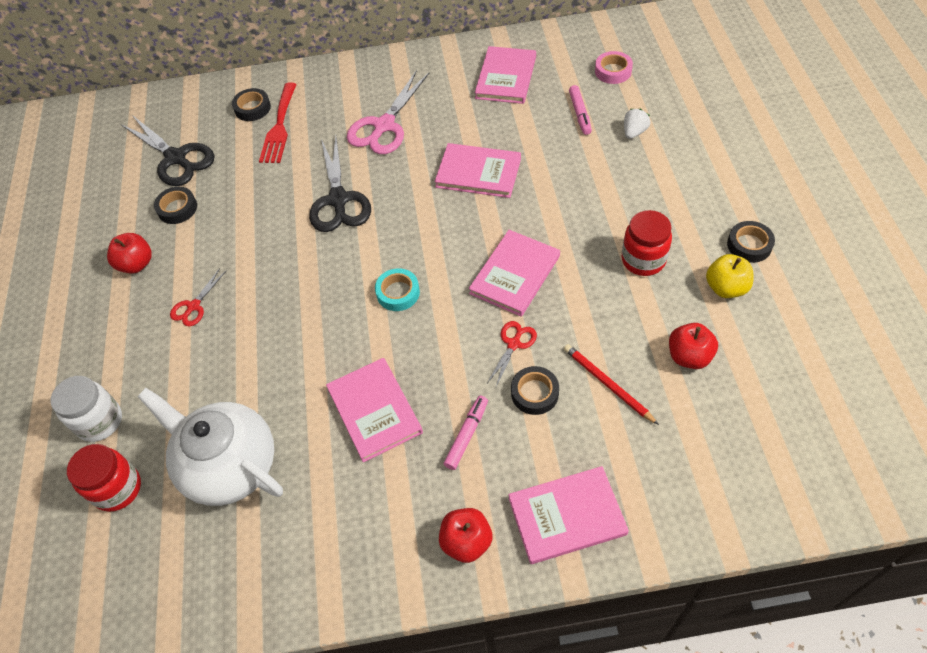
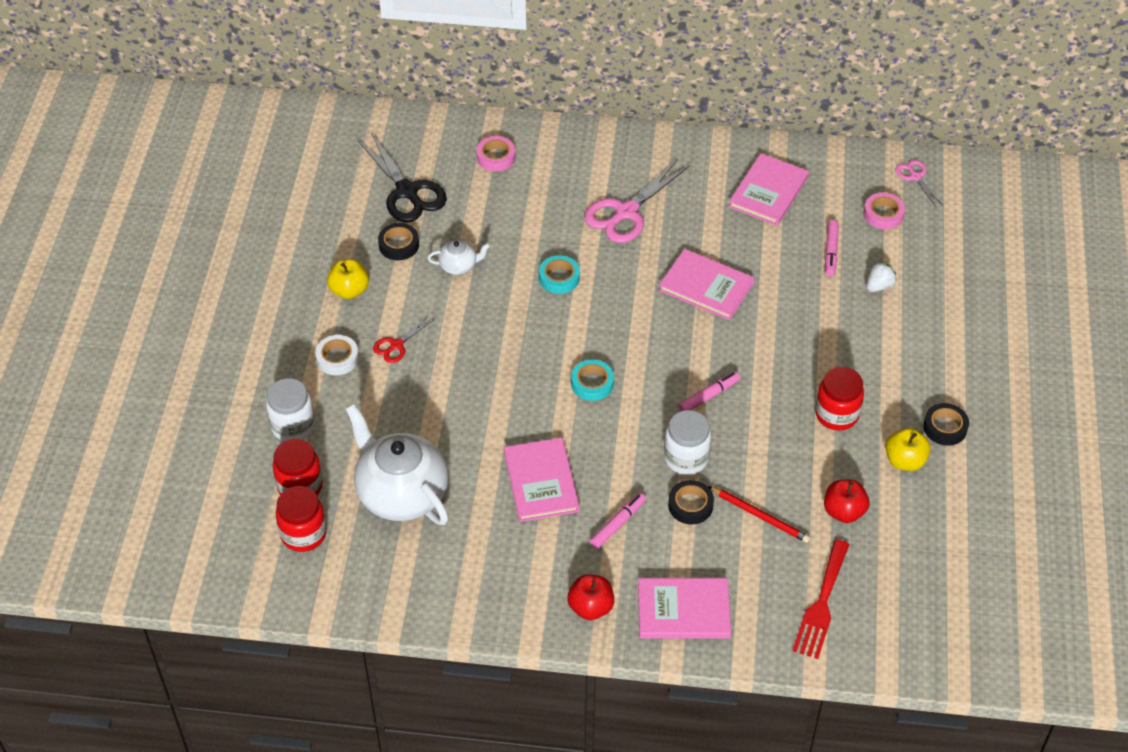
camera: 10 degrees right, 5 degrees down
(130, 545) = (303, 534): none -> red jar
(135, 336) = (337, 358): none -> white tape
(136, 264) = (349, 290): red apple -> yellow apple
(240, 213) = (459, 266): none -> white teapot
(252, 108) = (496, 157): black tape -> pink tape
(279, 127) = (519, 185): red fork -> red fork (821, 604)
(338, 200) = (559, 278): black scissors -> turquoise tape
(514, 344) = (686, 458): red scissors -> white jar
(515, 275) = (708, 396): pink book -> pink marker
(608, 384) = (759, 516): red pencil -> red pencil turned 150 degrees clockwise
(628, 34) = (915, 177): none -> pink scissors

